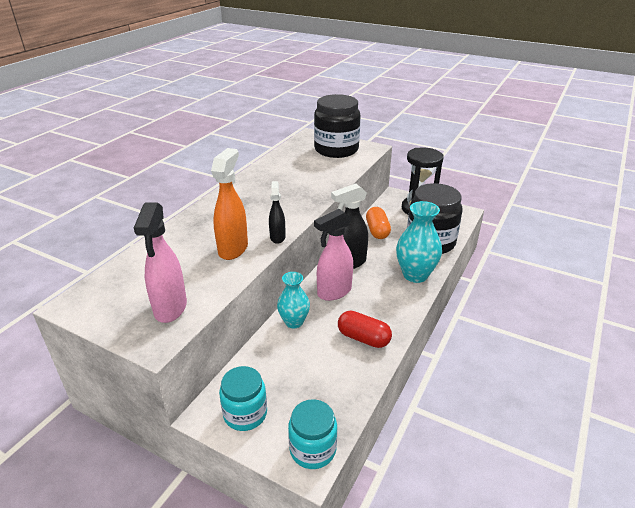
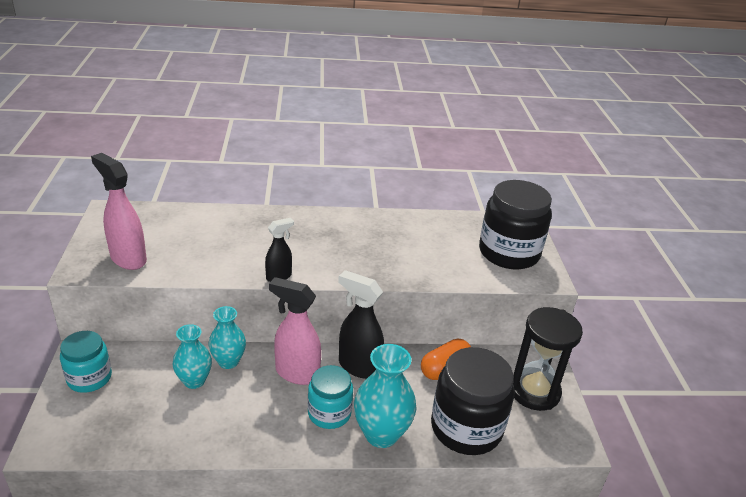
camera: 55 degrees right, 0 degrees up
(170, 308) = (128, 259): pink spray bottle -> pink spray bottle turned 75 degrees clockwise
(233, 249) = (238, 257): orange spray bottle -> none
(301, 347) = (194, 381): none -> turquoise vase
(313, 449) = (63, 440): turquoise jar -> turquoise jar (329, 413)
(363, 338) = (234, 424): red capsule -> none

